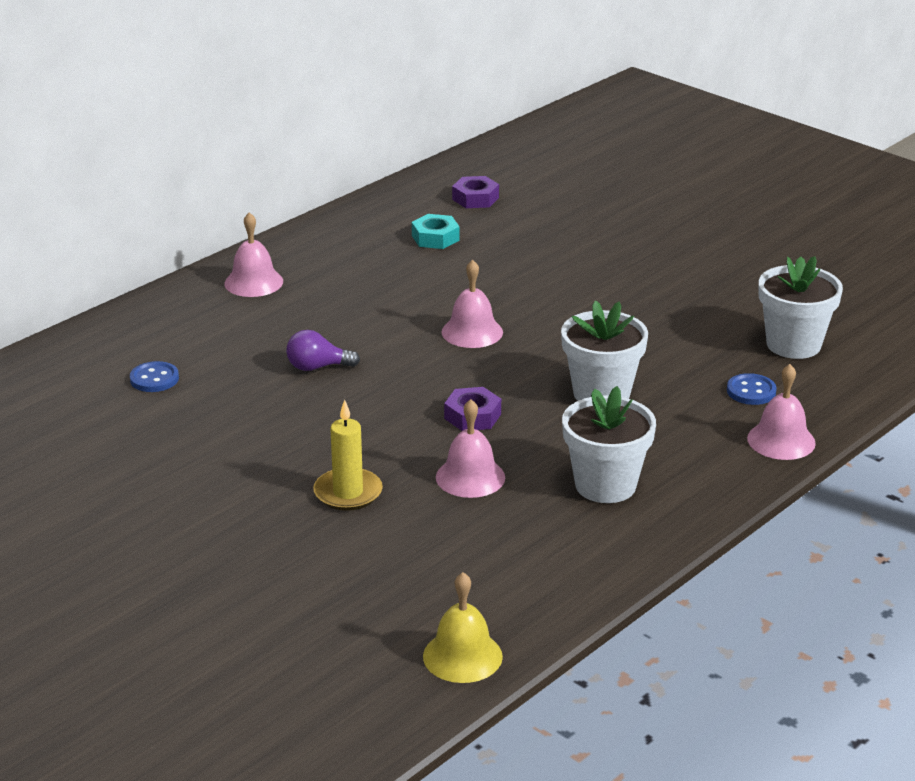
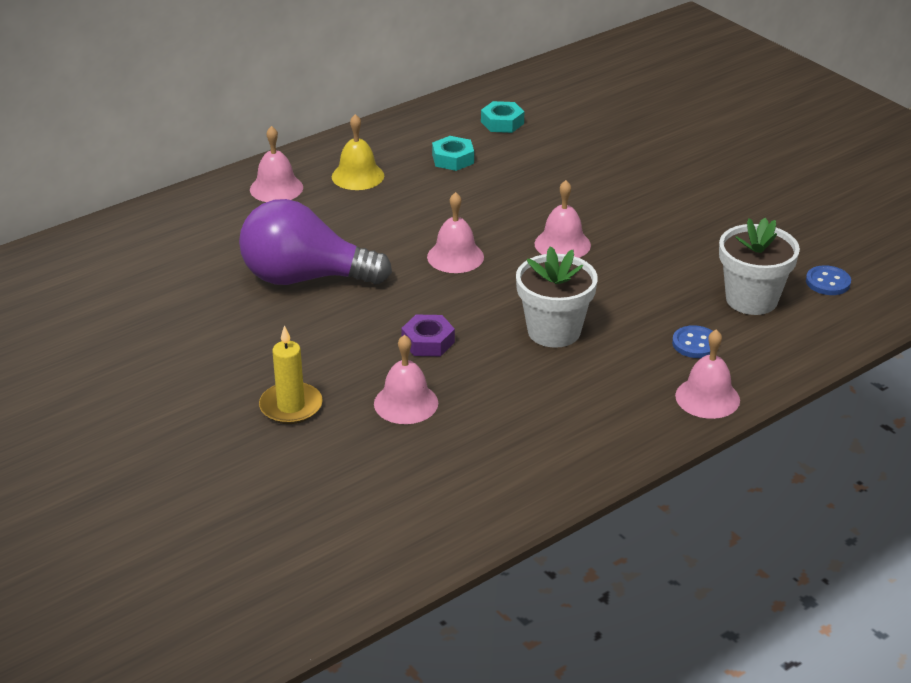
camera: 10 degrees right, 5 degrees up
(154, 379) = (158, 275): blue button -> blue button (828, 282)
(317, 367) = (305, 278): purple light bulb -> purple light bulb, size x2.26
(462, 656) = (340, 583): yellow bell -> yellow bell (358, 176)
(475, 198) = (502, 123): purple nut -> turquoise nut
(581, 310) = (562, 244): none -> pink bell
(605, 485) = (527, 425): white flower pot -> none

